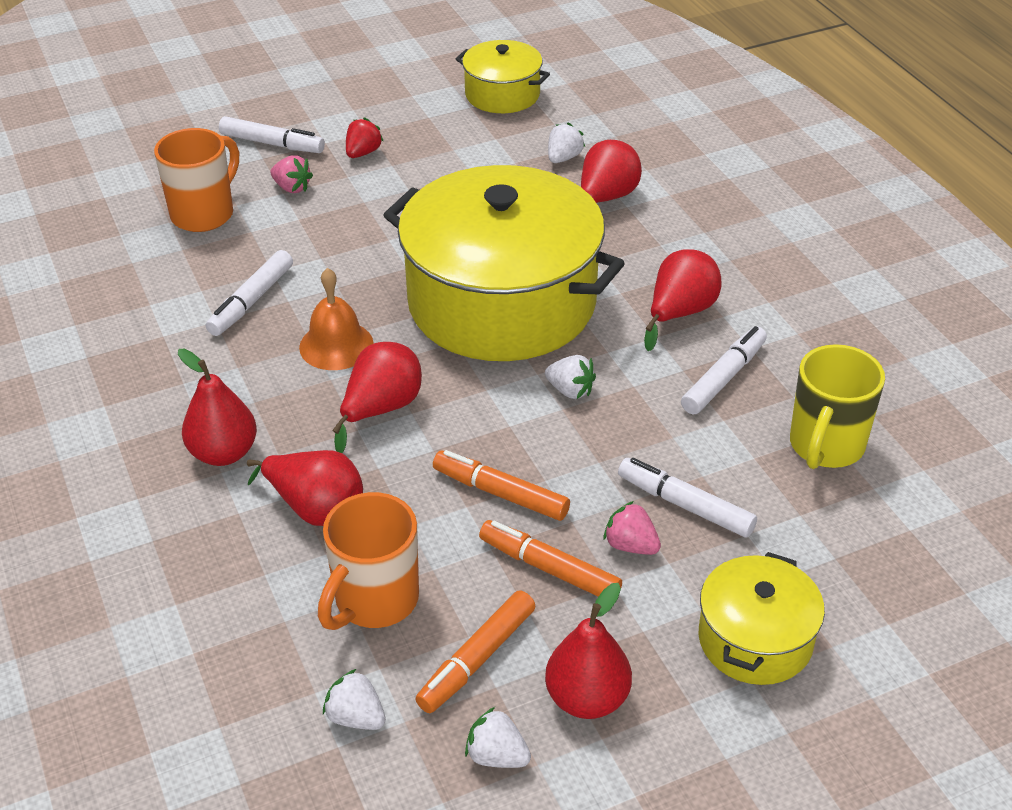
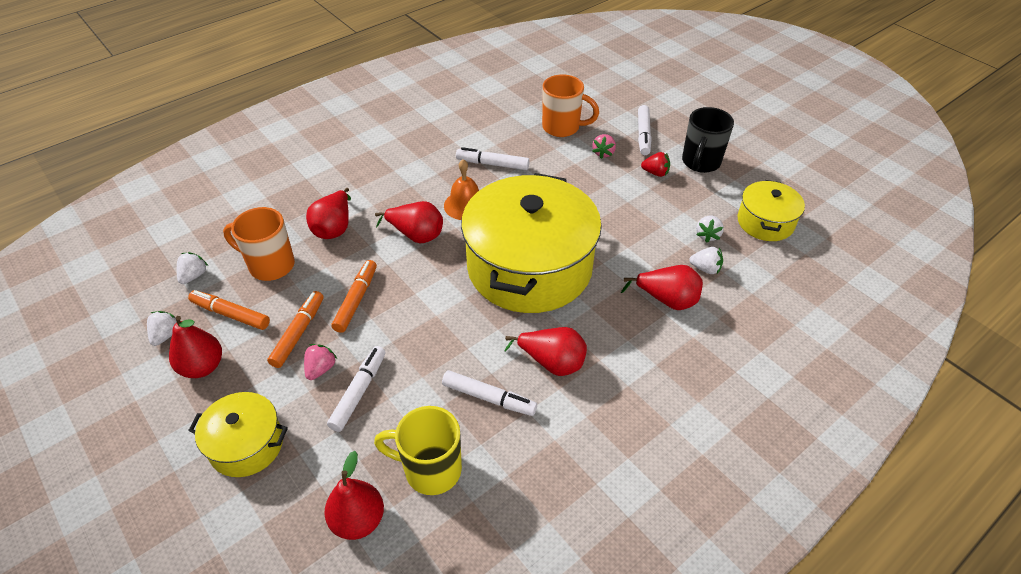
camera: 75 degrees right, 5 degrees up
(224, 453) = (369, 185): red pear -> red pear (358, 520)
(363, 112) = (700, 163): none -> black mug
(570, 390) = (453, 316): white strawberry -> white strawberry (707, 235)

